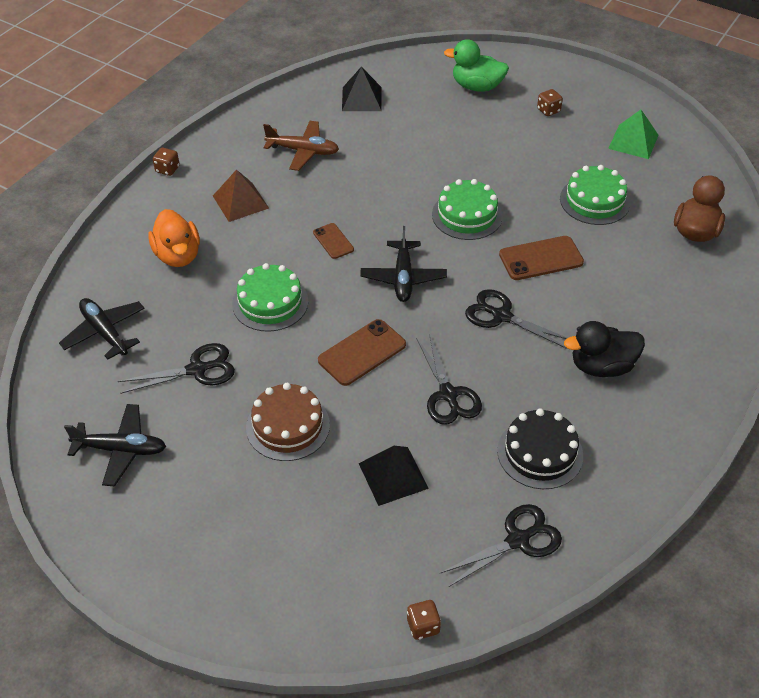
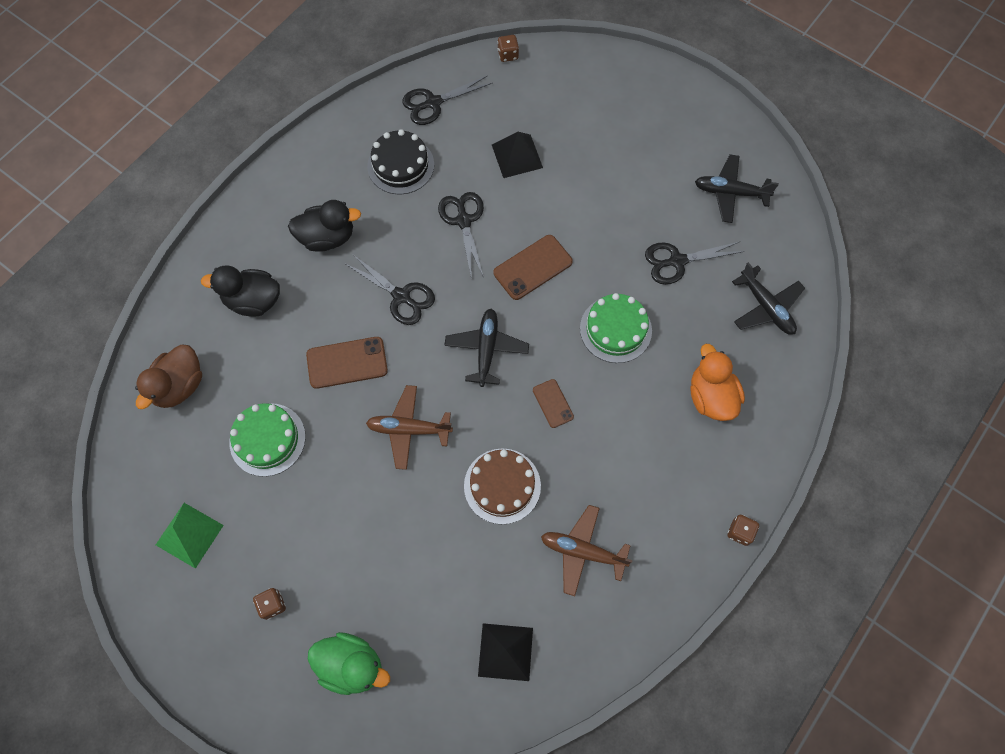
camera: 175 degrees left, 20 degrees up
(240, 202) = (652, 470): brown pyramid -> none
(288, 426) = (598, 203): brown cake -> brown cake (502, 486)
(467, 215) = (409, 429): green cake -> brown plane
(657, 302) = (253, 301): none -> black duck

